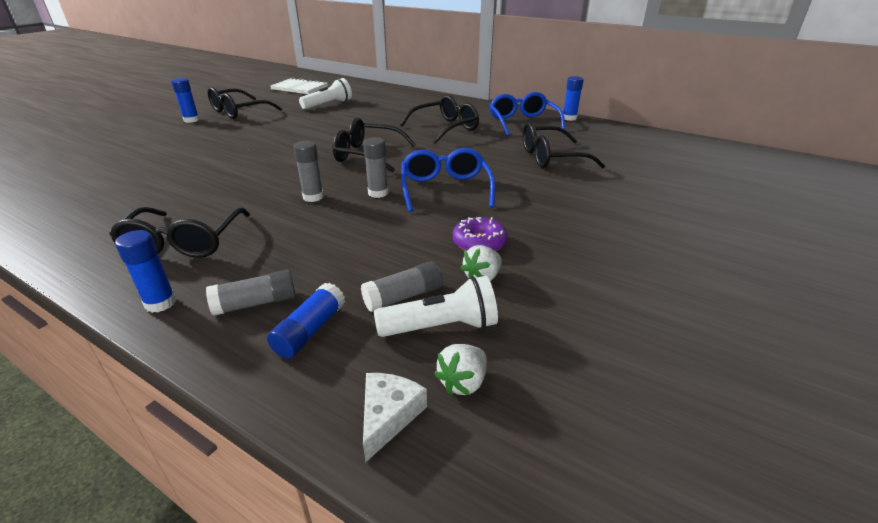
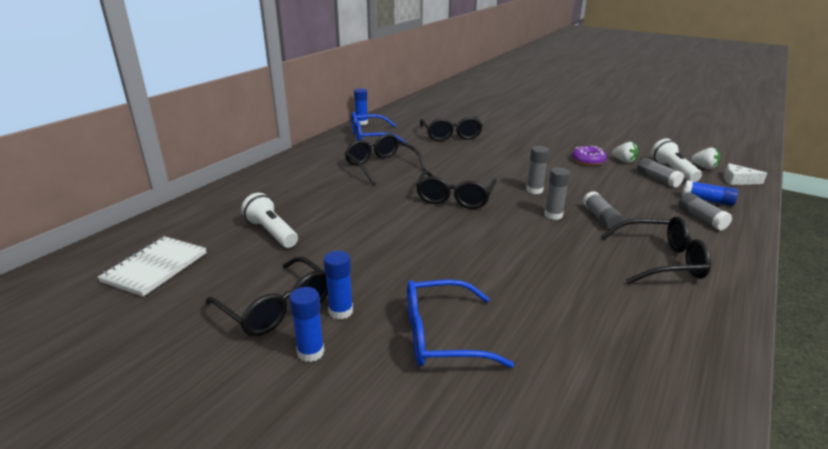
camera: 90 degrees left, 5 degrees down
(160, 303) = (732, 251): blue glue stick -> blue glue stick (340, 311)
(294, 223) = (600, 218): none -> grey glue stick
(445, 189) = (517, 168): blue glasses -> blue glasses (441, 336)

